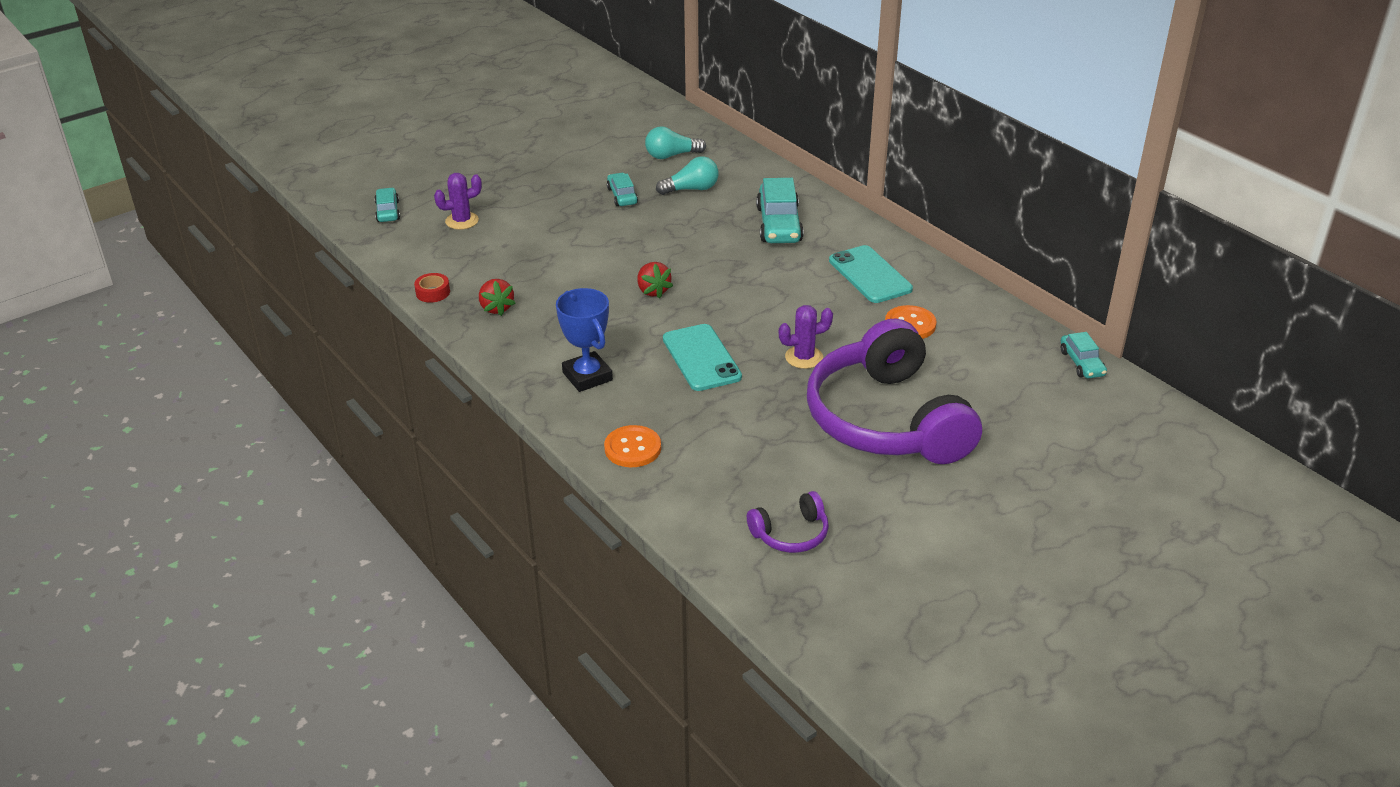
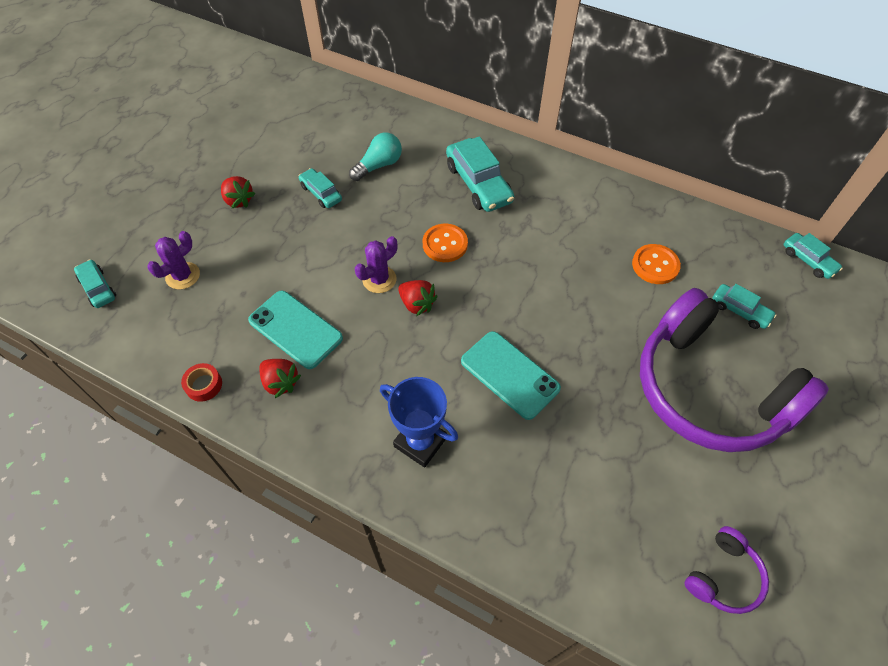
camera: 25 degrees left, 20 degrees up
(544, 183) = (239, 200): none -> red strawberry
(632, 448) = (518, 524): orange button -> orange button (445, 244)
(671, 155) = (338, 130): turquoise light bulb -> none
(804, 357) = (595, 339): purple cactus -> purple cactus (379, 279)
(870, 275) = (588, 218): turquoise phone -> turquoise phone (295, 329)
(970, 378) = (740, 311): none -> turquoise car

